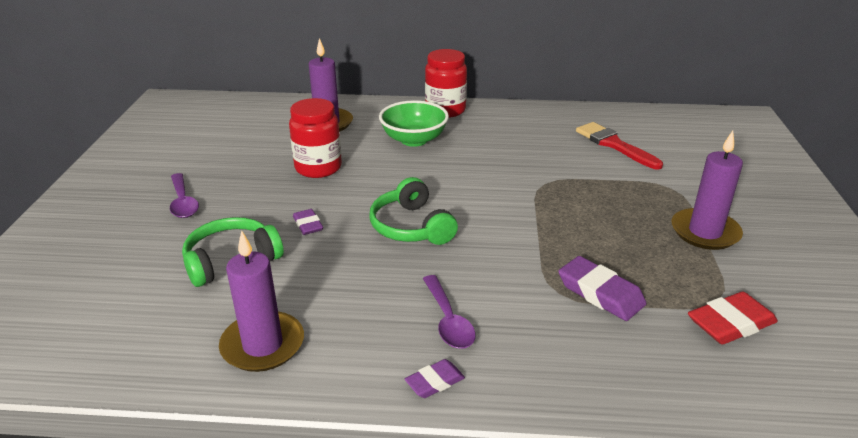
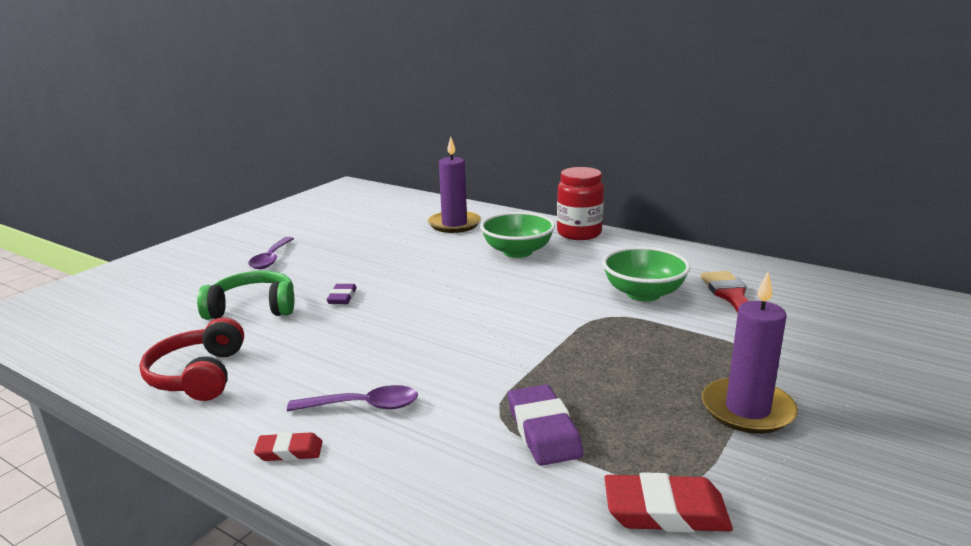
camera: 30 degrees right, 10 degrees down
(263, 345) = (198, 375): purple candle -> red headphones
(318, 168) = (404, 256): red jar -> none
(411, 227) = (426, 321): green headphones -> none
(435, 382) = (289, 451): purple eraser -> red eraser
(448, 321) = (363, 406): purple spoon -> purple spoon turned 105 degrees counterclockwise
(550, 156) = (643, 294): none -> green bowl

